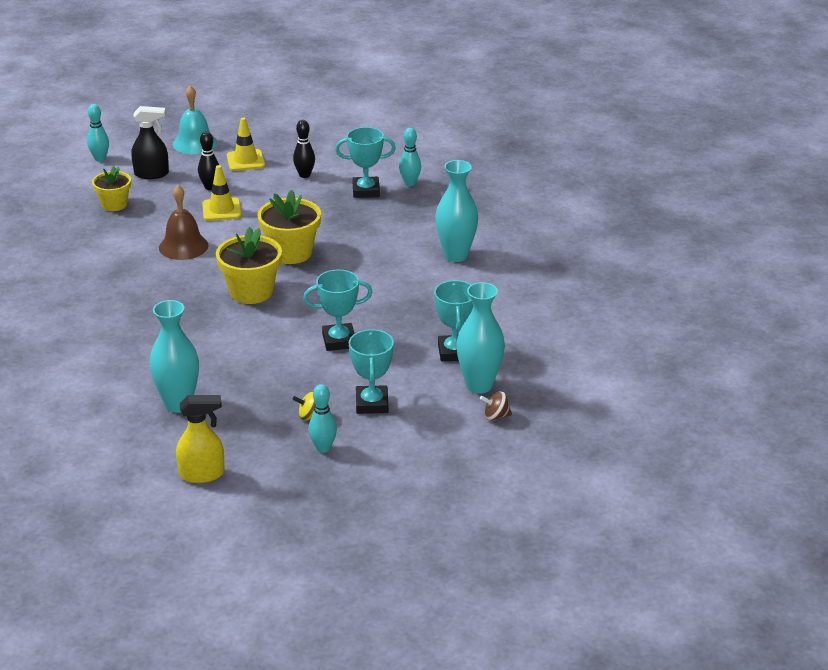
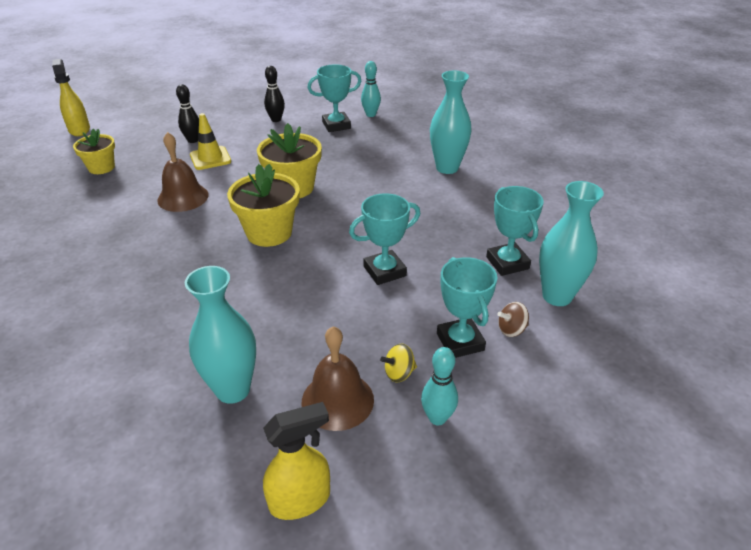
camera: 15 degrees left, 5 degrees up
(100, 158) = (79, 129): turquoise bowling pin -> yellow spray bottle
(152, 174) = (133, 136): black spray bottle -> none
(194, 143) = (167, 107): turquoise bell -> none
(245, 160) = (218, 115): yellow traffic cone -> none
(254, 424) = (337, 400): none -> brown bell
(495, 416) = (600, 330): brown spinning top -> brown spinning top (511, 330)

